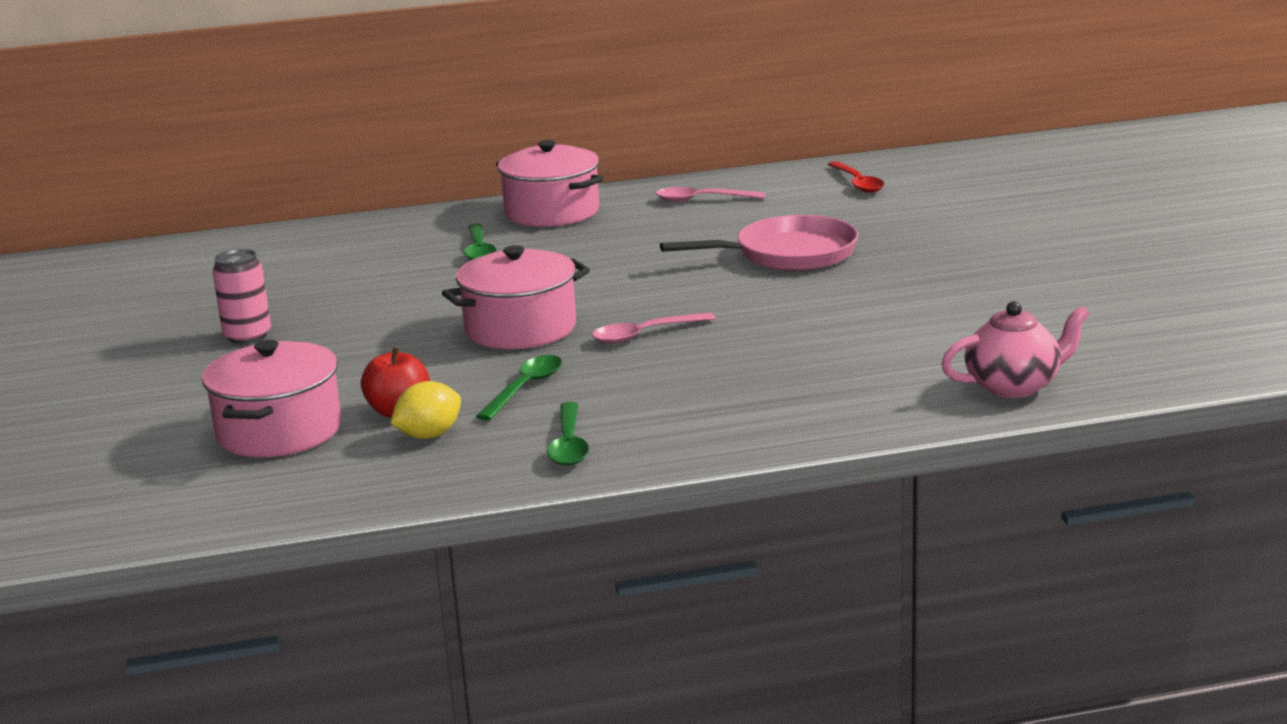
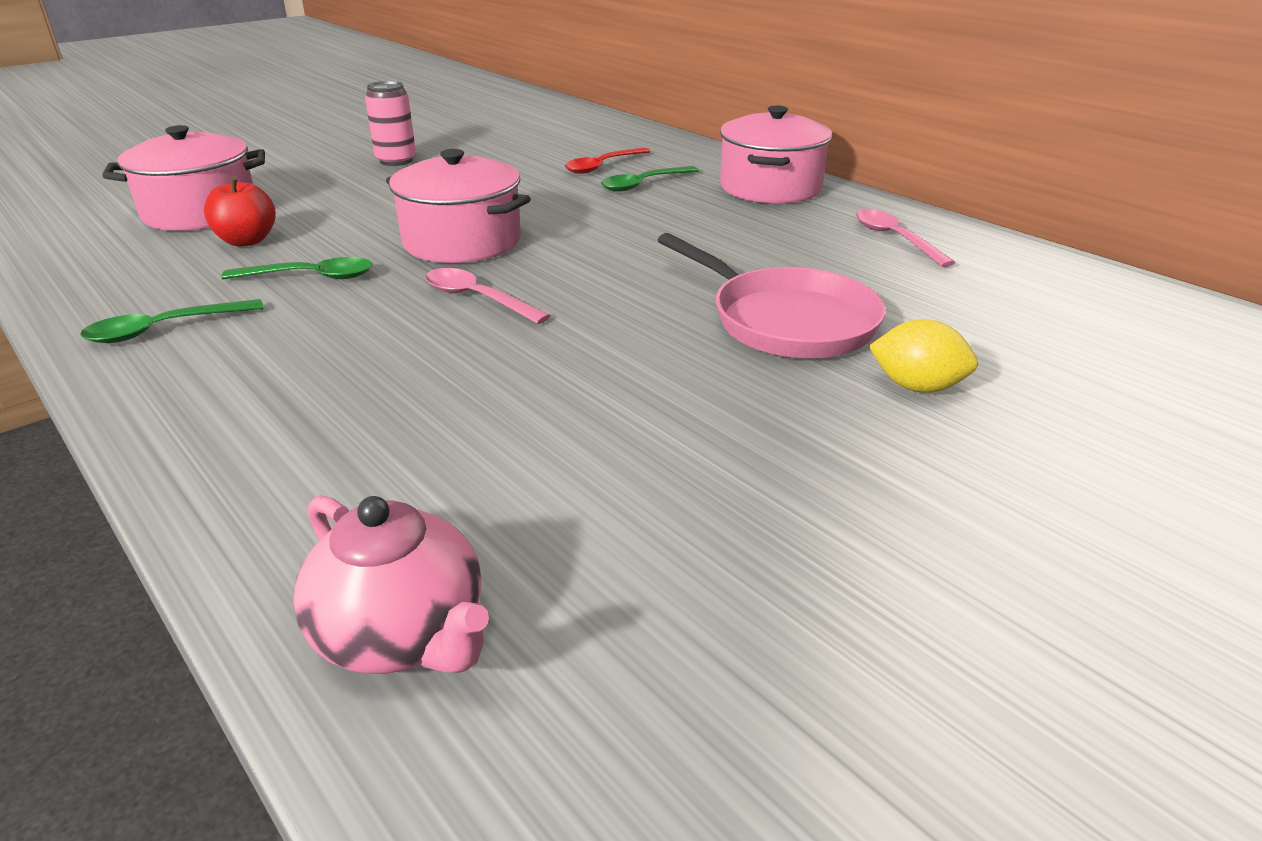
camera: 60 degrees right, 10 degrees up
(429, 435) = (190, 264): yellow lemon -> yellow lemon (917, 387)
(857, 183) = (1083, 308): red spoon -> red spoon (602, 166)

